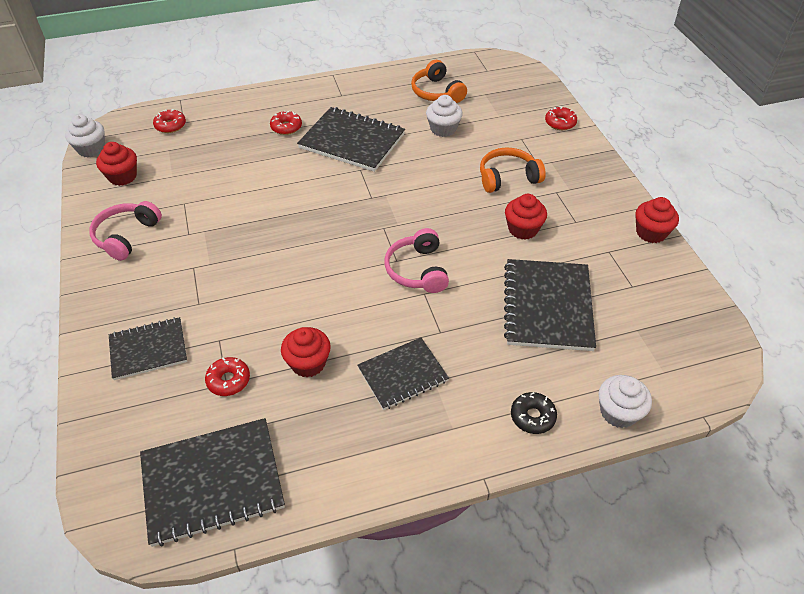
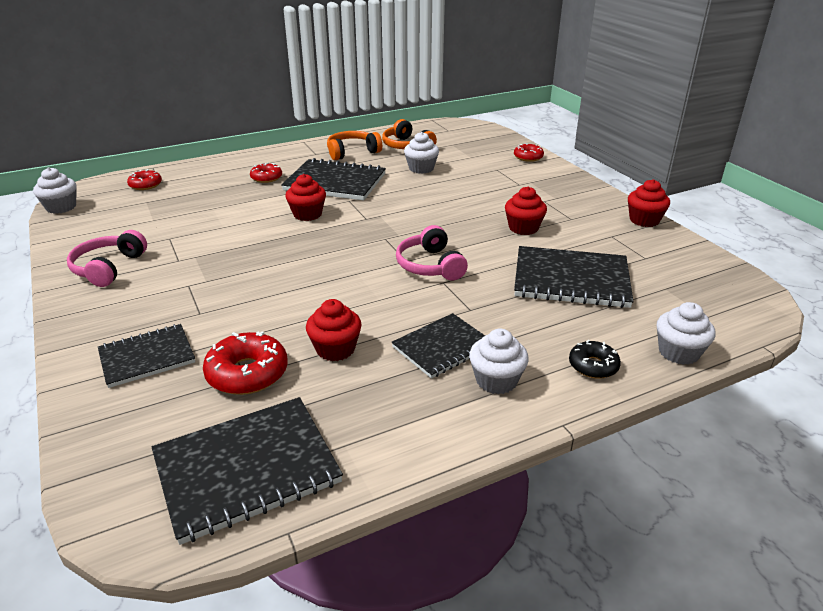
camera: 10 degrees left, 15 degrees down
(122, 176) = (98, 224): red cupcake -> red cupcake (307, 214)
(228, 380) = (247, 373): red donut -> red donut, size x1.62
(440, 420) = (496, 380): none -> white cupcake
(507, 178) = (494, 195): orange headphones -> orange headphones (352, 152)
(547, 306) = (571, 279): black notebook -> black notebook turned 75 degrees counterclockwise

